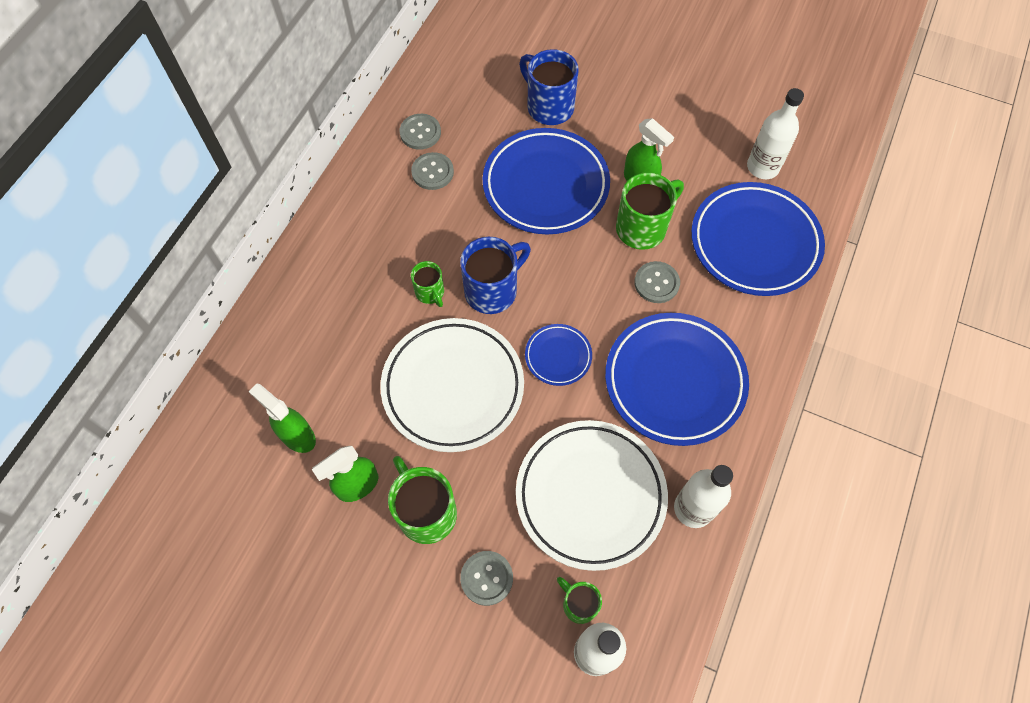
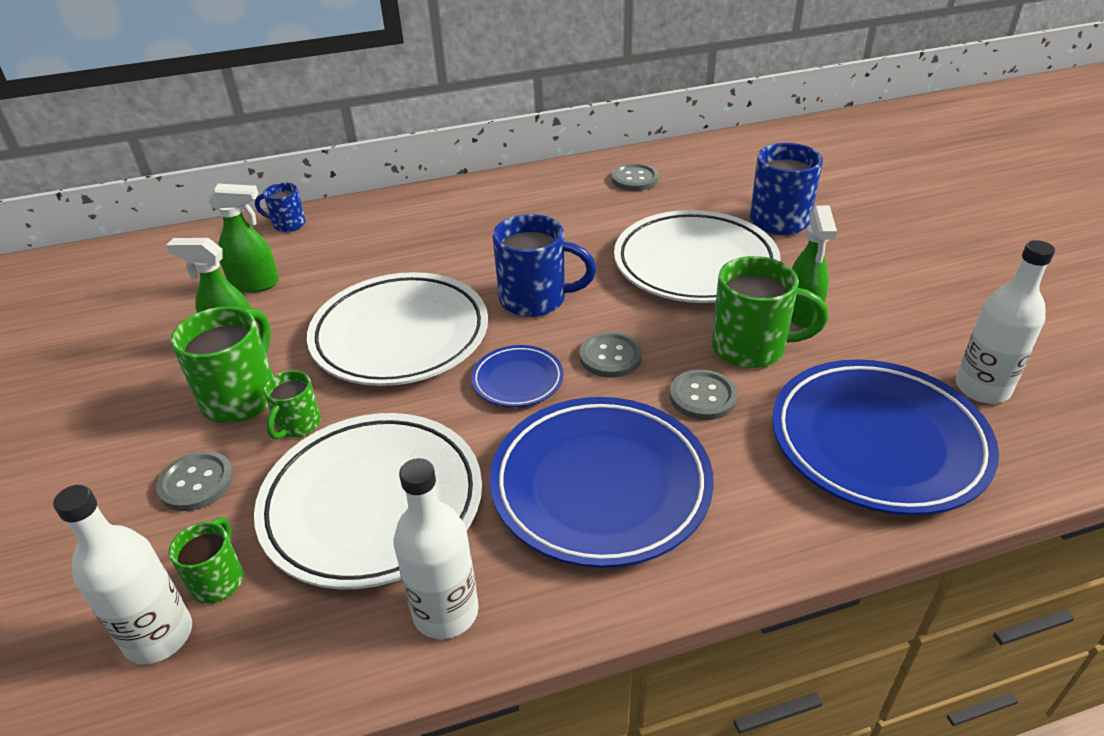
camera: 50 degrees right, 25 degrees down
(234, 370) = (288, 224): none -> blue mug
(297, 436) = (255, 284): green spray bottle -> green spray bottle turned 90 degrees clockwise
(430, 293) = (484, 269): green mug -> green mug (298, 425)
(432, 172) = (607, 204): grey button -> grey button (610, 356)
(545, 185) = (695, 264): blue plate -> white plate

